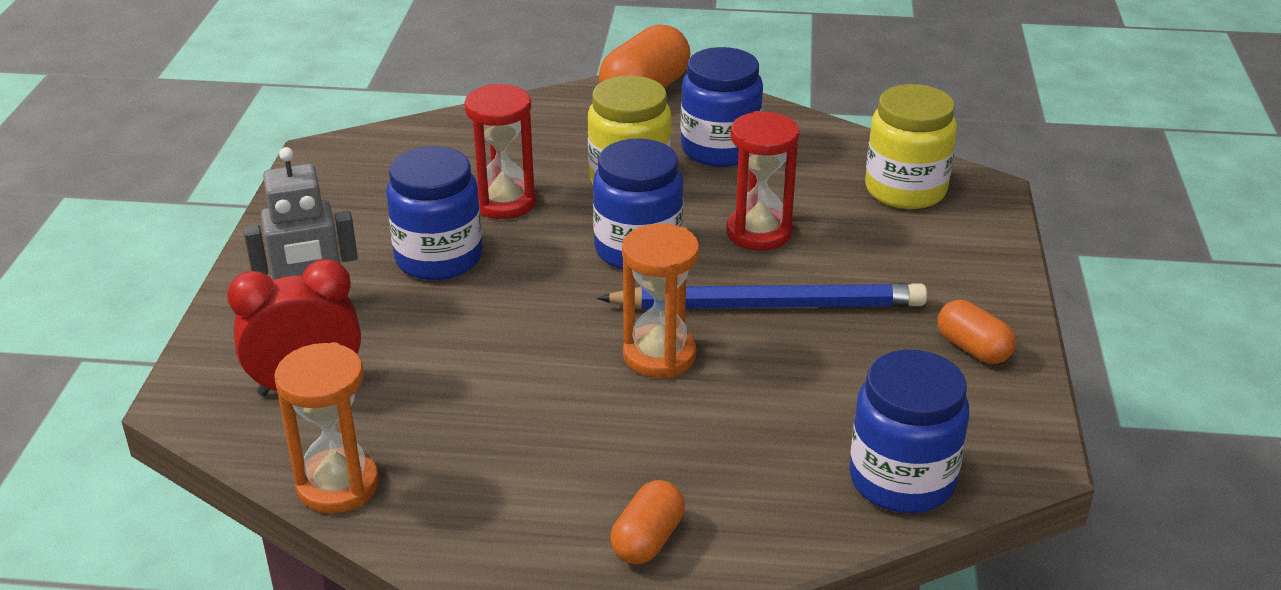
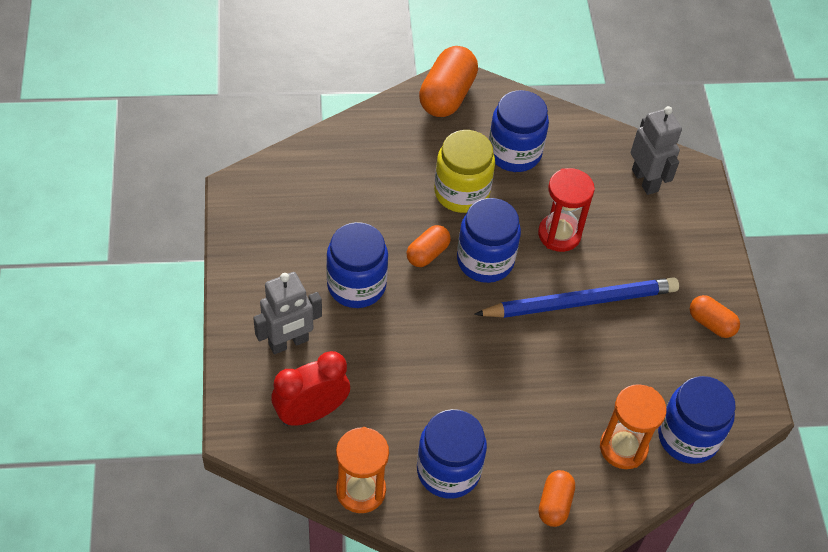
camera: 15 degrees left, 20 degrees up
(488, 477) = (448, 470): none -> blue jar
(504, 202) = (383, 225): red hourglass -> none
(556, 235) = (427, 253): none -> orange capsule
(659, 355) = (523, 355): orange hourglass -> orange hourglass (623, 447)
(905, 190) = (645, 180): yellow jar -> grey robot

